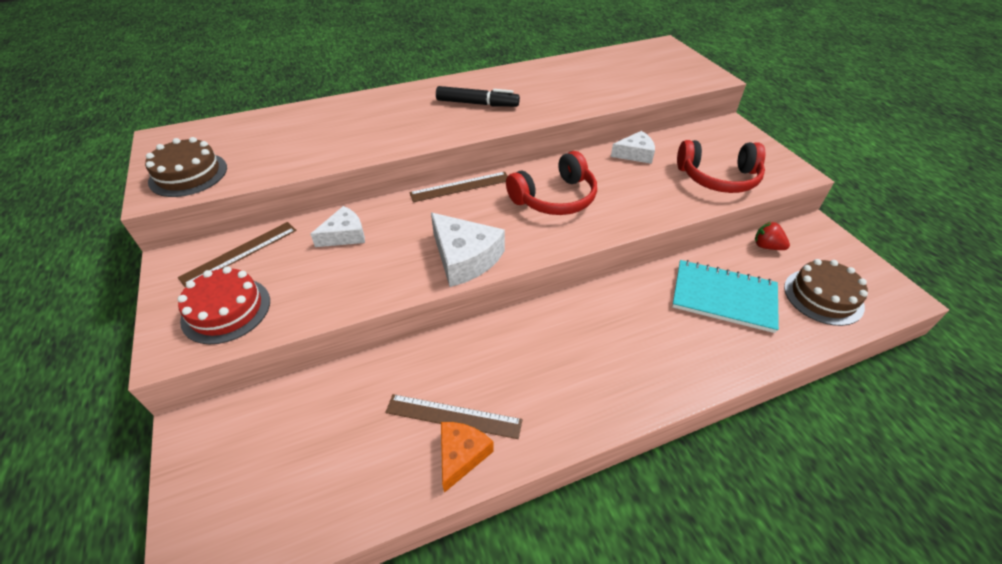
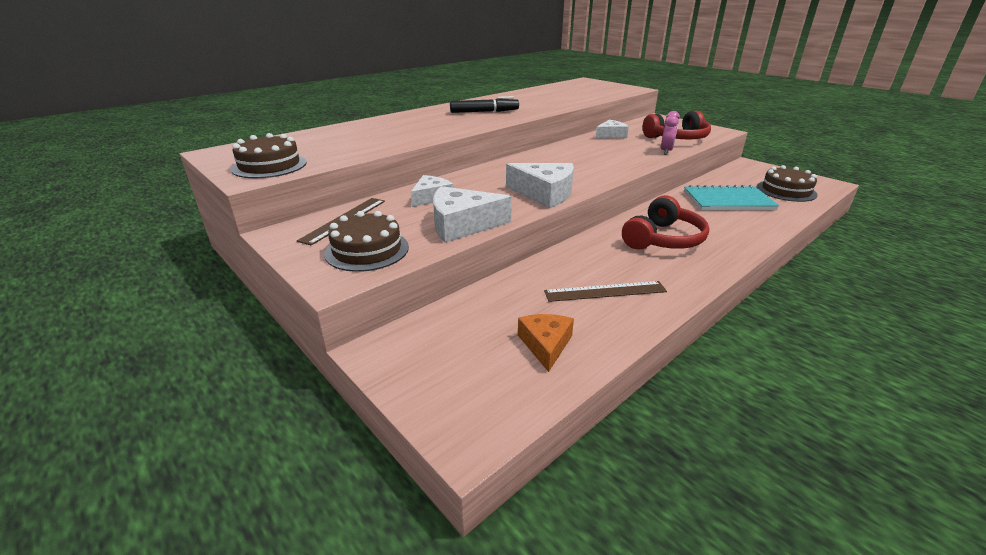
camera: 20 degrees left, 15 degrees down
(226, 310) = (367, 250): red cake -> brown cake
(340, 293) = (462, 225): none -> white cheese
(460, 187) = (500, 163): brown ruler -> none
(461, 455) = (633, 309): orange cheese -> orange cheese (545, 345)
(555, 198) = (578, 159): red headphones -> red headphones (663, 239)
(679, 204) = (666, 151): none -> pink clock
(766, 246) = (729, 175): red strawberry -> none

